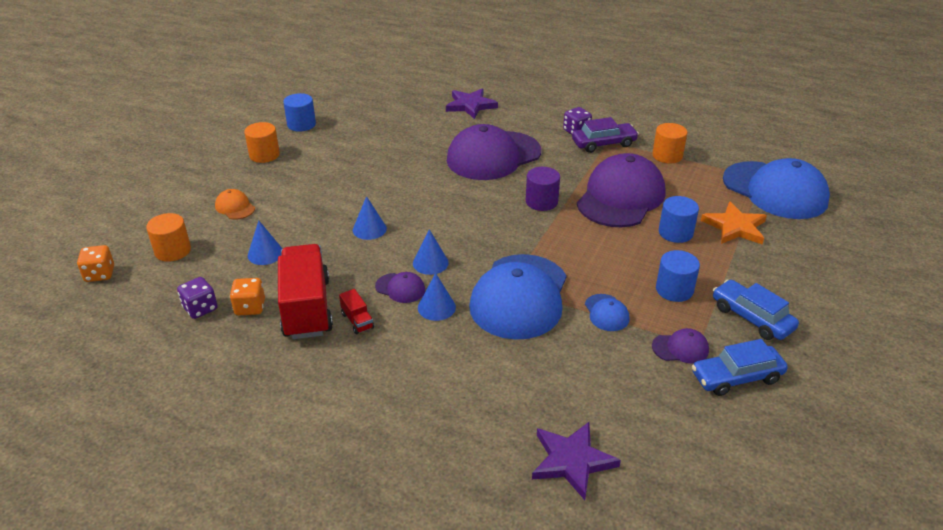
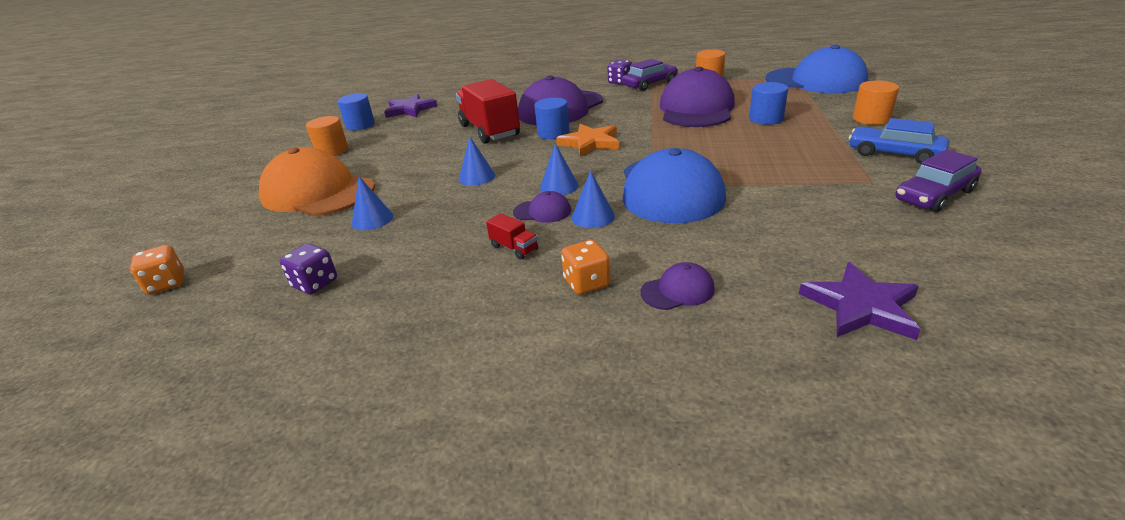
camera: 15 degrees left, 5 degrees down
(173, 251) = (258, 242): orange cylinder -> orange cylinder (871, 119)
(235, 207) = (318, 192): orange cap -> orange cap, size x2.38
(250, 307) = (378, 267): orange dice -> orange dice (586, 283)
(307, 308) = (448, 252): red truck -> red truck (489, 131)
(470, 105) = (515, 86): purple star -> purple star (410, 109)
(541, 202) = (630, 125): purple cylinder -> none
(606, 313) = (764, 181): blue cap -> none
(674, 290) = (806, 152): blue cylinder -> blue cylinder (553, 133)
(680, 348) = (859, 188): purple cap -> purple cap (677, 290)
(735, 227) = (810, 106): orange star -> orange star (590, 143)
(736, 377) = (934, 195): blue car -> purple car

